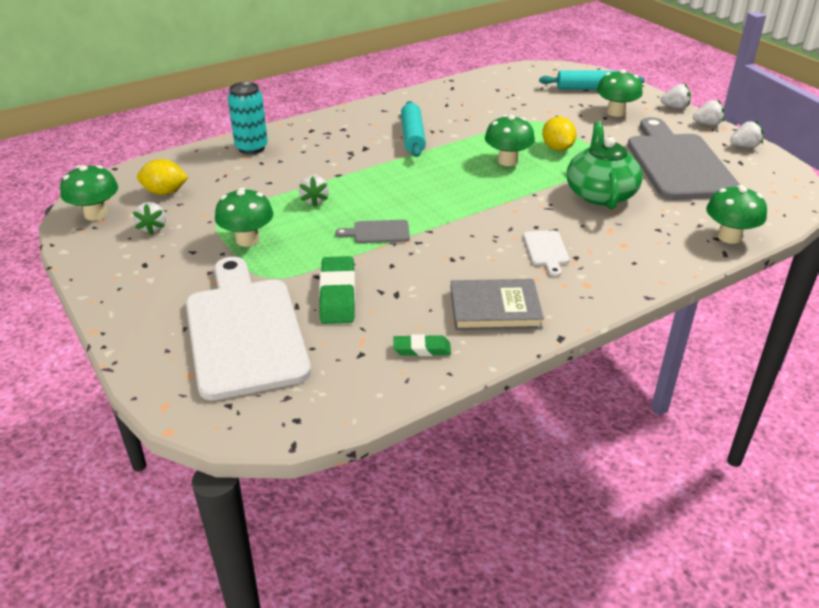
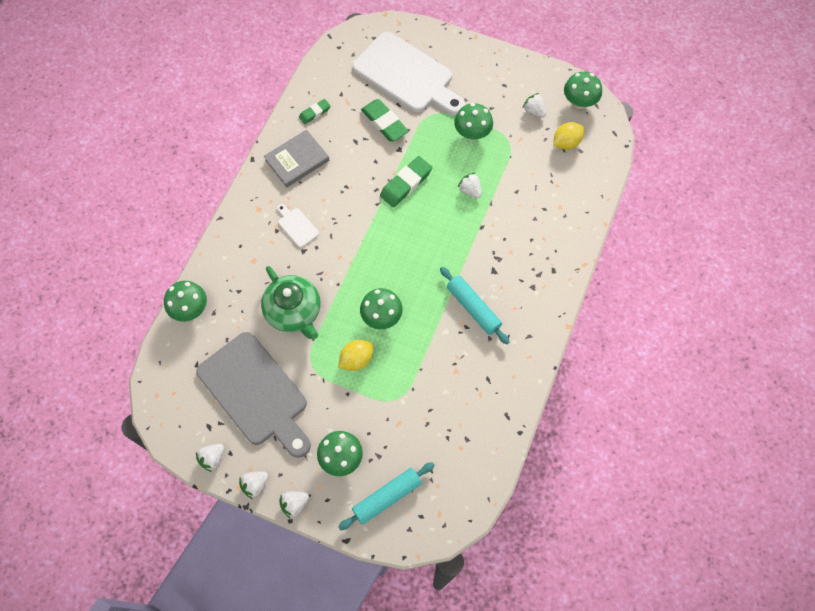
camera: 145 degrees right, 30 degrees up
(251, 148) = (568, 221): turquoise can -> none
(378, 232) = (406, 184): grey cutting board -> green eraser
(557, 148) = (356, 359): yellow lemon -> yellow lemon turned 75 degrees counterclockwise

